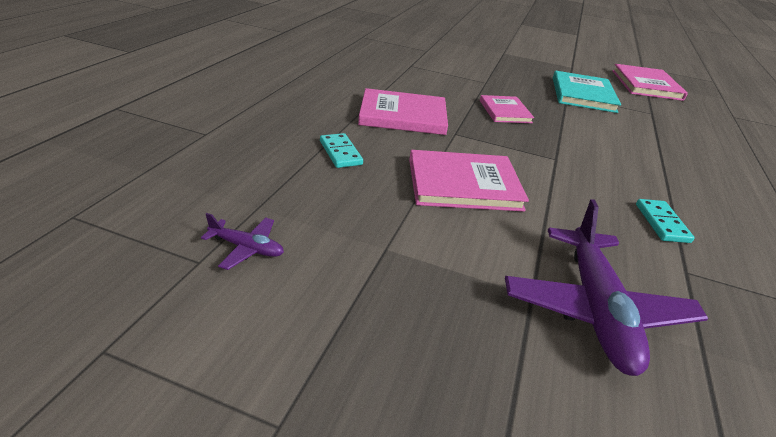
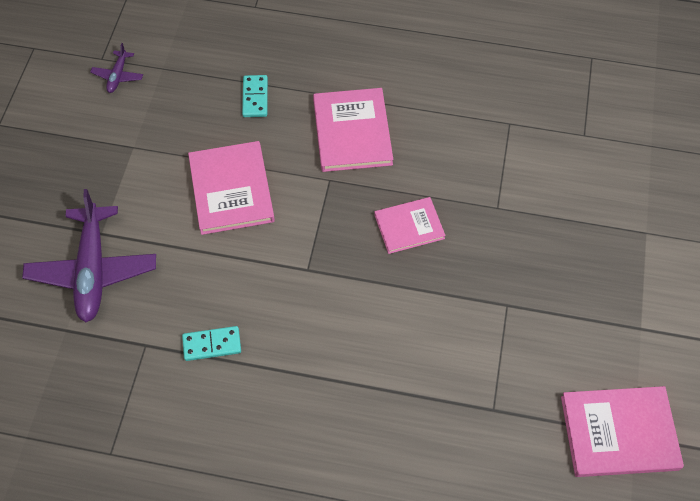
camera: 85 degrees right, 25 degrees up
(340, 153) = (255, 97): turquoise domino -> turquoise domino turned 60 degrees counterclockwise
(583, 94) = (518, 325): turquoise book -> none
(595, 309) = (93, 270): purple plane -> purple plane turned 90 degrees counterclockwise

